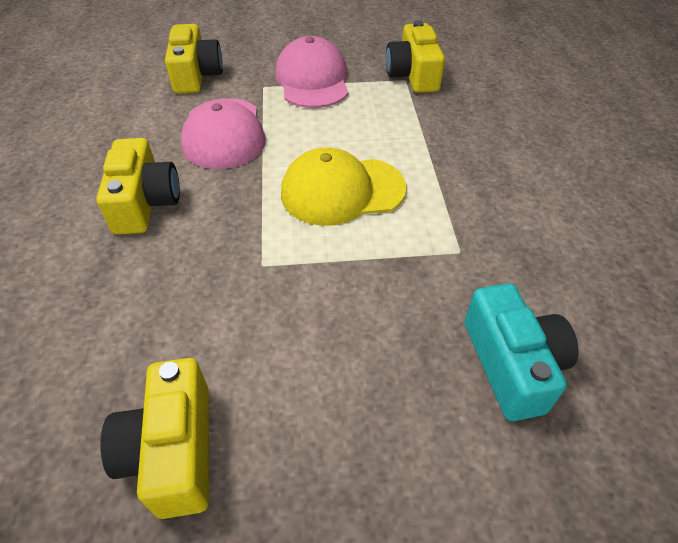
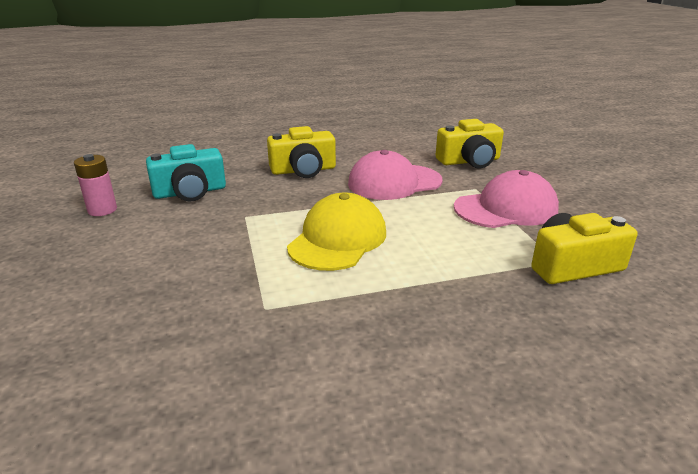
camera: 80 degrees right, 20 degrees down
(173, 450) = (102, 210): yellow camera -> pink battery
(342, 191) = (338, 239): yellow cap -> yellow cap turned 45 degrees clockwise
(512, 364) = (122, 340): turquoise camera -> turquoise camera (190, 192)

